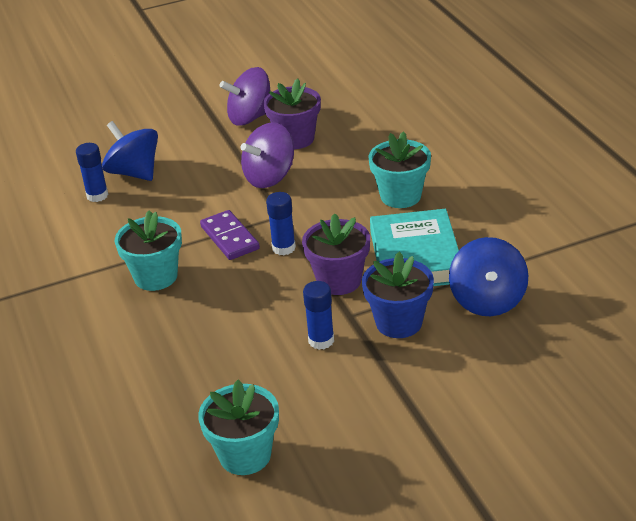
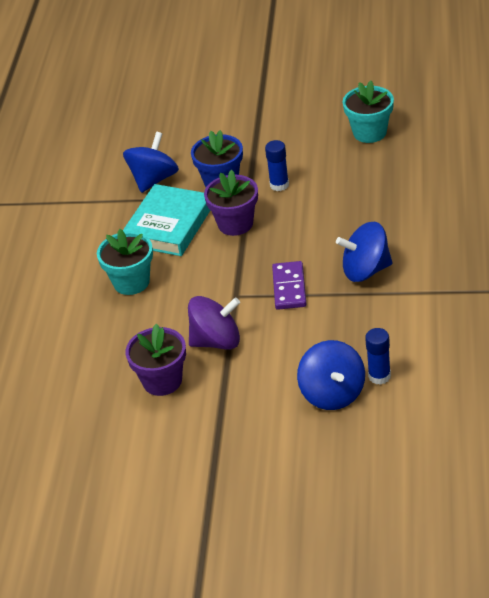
camera: 150 degrees left, 5 degrees up
(156, 276) = (365, 270): turquoise flower pot -> blue spinning top
(250, 117) = (182, 429): purple spinning top -> none
(284, 248) = (254, 264): blue glue stick -> none

